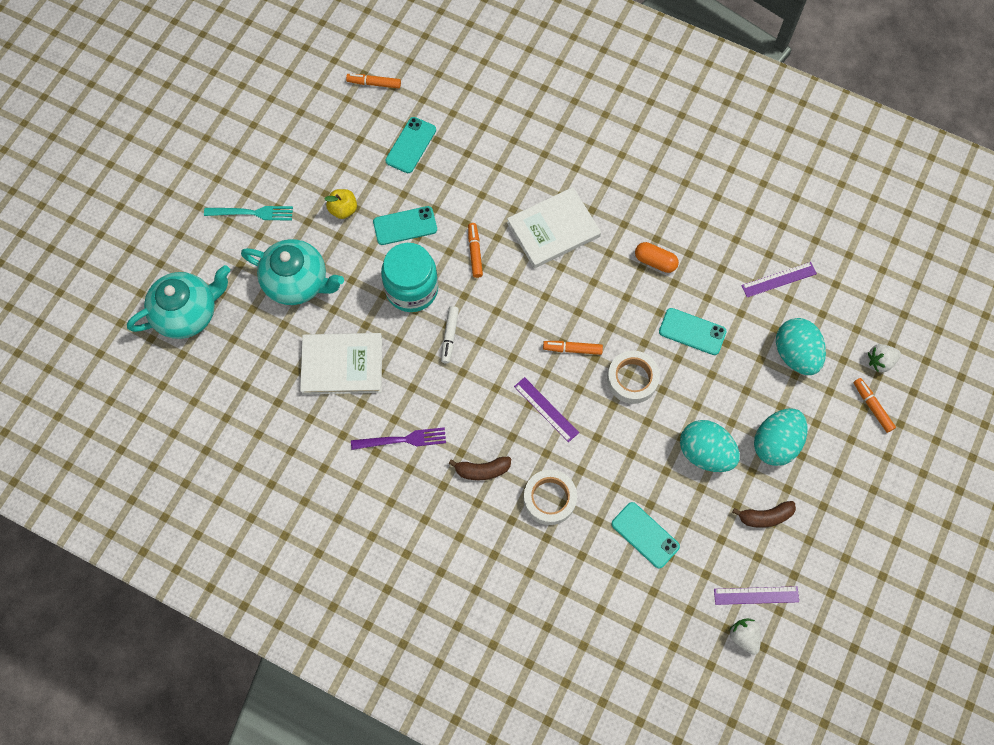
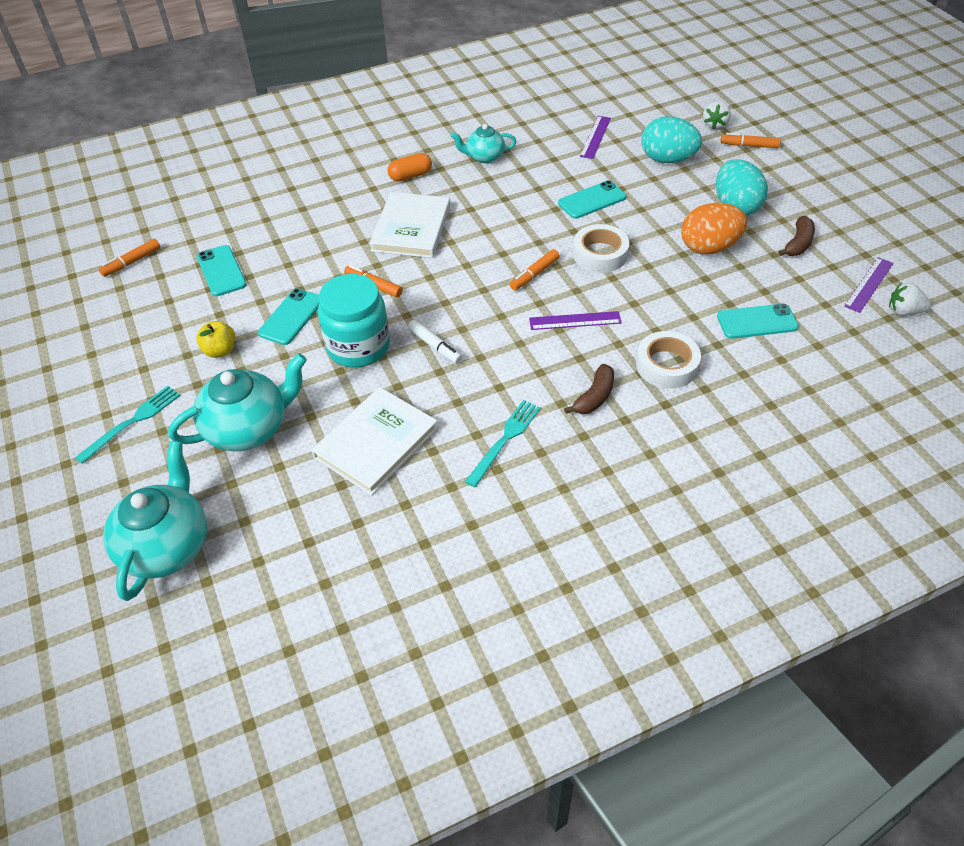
camera: 50 degrees left, 20 degrees down
(402, 440) = (505, 440): purple fork -> turquoise fork
(655, 261) = (508, 188): orange capsule -> orange capsule (410, 176)
(680, 216) = (484, 157): none -> turquoise teapot
(705, 453) = (709, 247): turquoise egg -> orange egg

